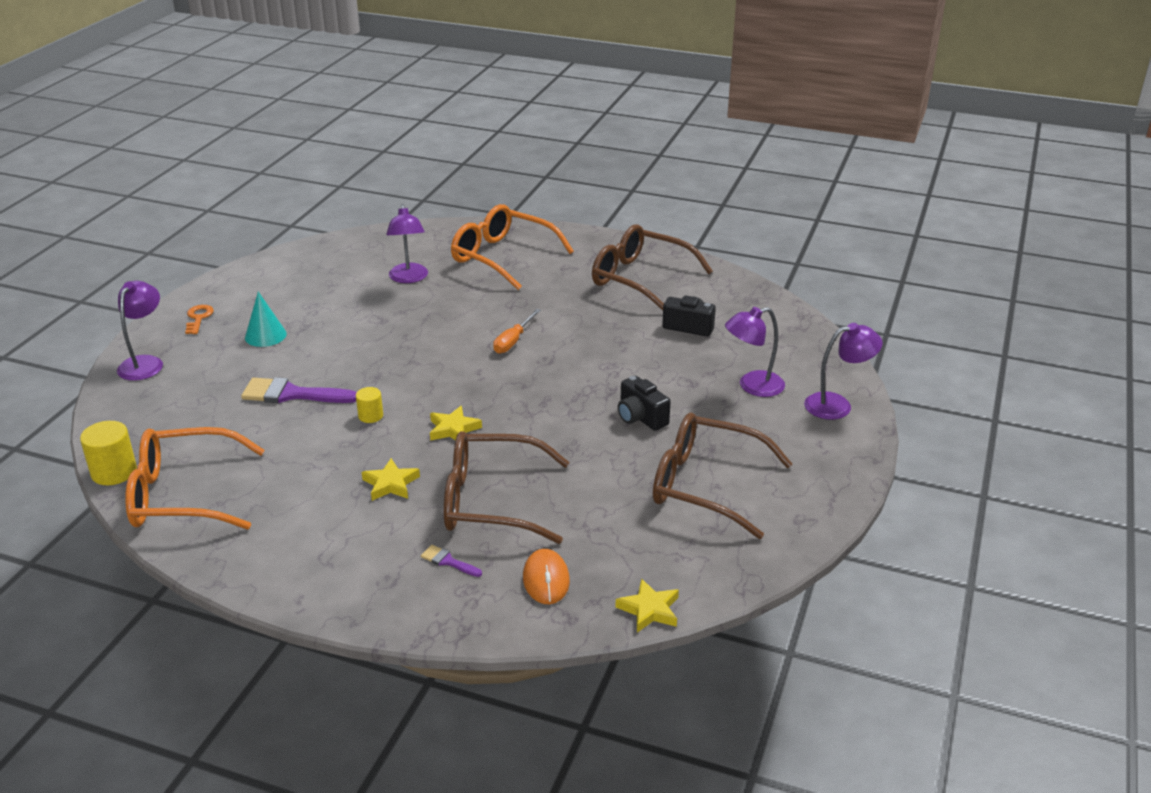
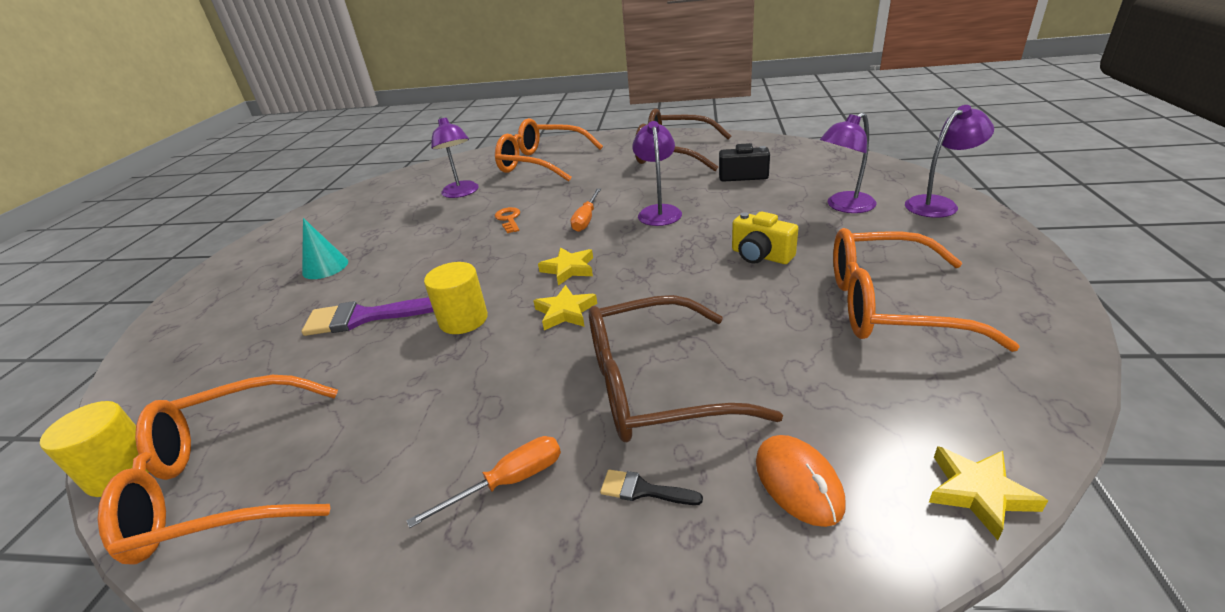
camera: 10 degrees left, 0 degrees up
(145, 363) = (184, 322): purple lamp -> purple lamp (658, 211)
(198, 318) = (249, 266): orange key -> orange key (509, 219)
(366, 537) = (508, 482): none -> orange screwdriver
(370, 416) = (463, 320): yellow cylinder -> yellow cylinder, size x1.67
(390, 484) = (516, 394): yellow star -> yellow star (569, 269)
(448, 561) = (643, 490): purple brush -> black brush
(640, 417) = (760, 256): black camera -> yellow camera
(705, 485) = (889, 305): brown glasses -> orange glasses

